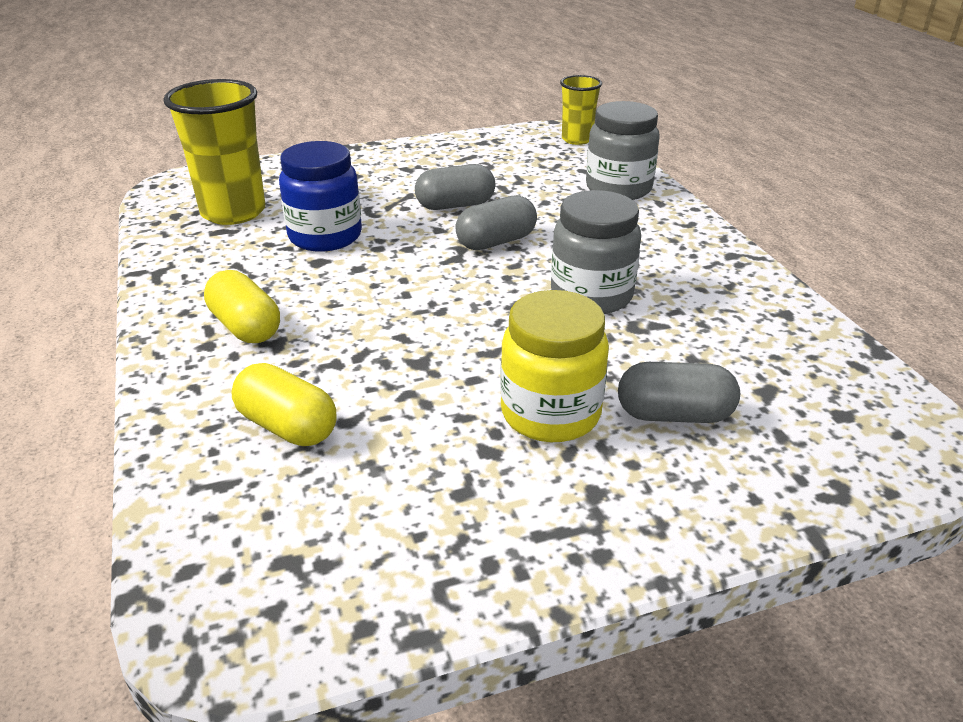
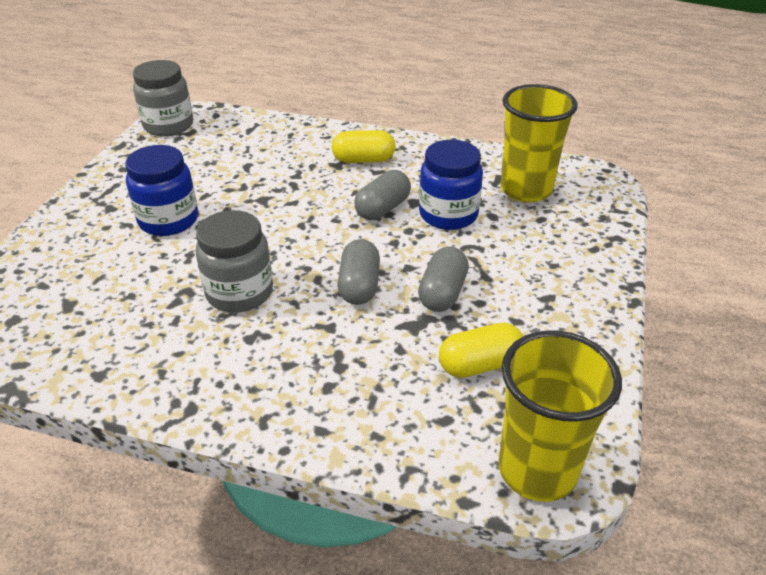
camera: 125 degrees right, 5 degrees up
(287, 426) = (264, 150): yellow capsule -> yellow capsule (480, 364)
(550, 413) = (168, 220): yellow jar -> blue jar
(577, 139) = (537, 470): yellow cup -> yellow cup, size x1.74
(618, 188) = (378, 419): grey jar -> grey jar (168, 125)
(674, 415) = (108, 258): grey capsule -> grey capsule (383, 209)

